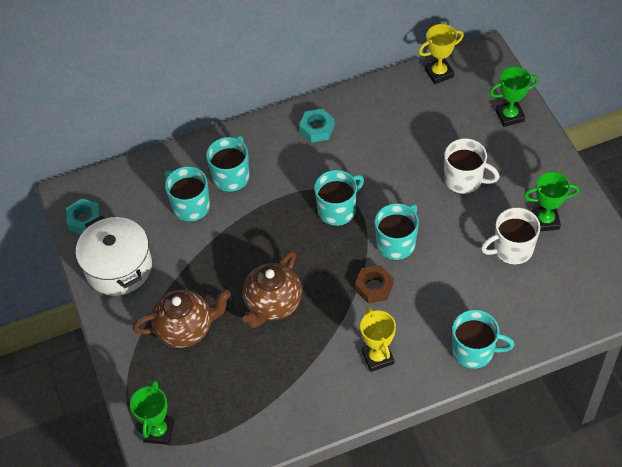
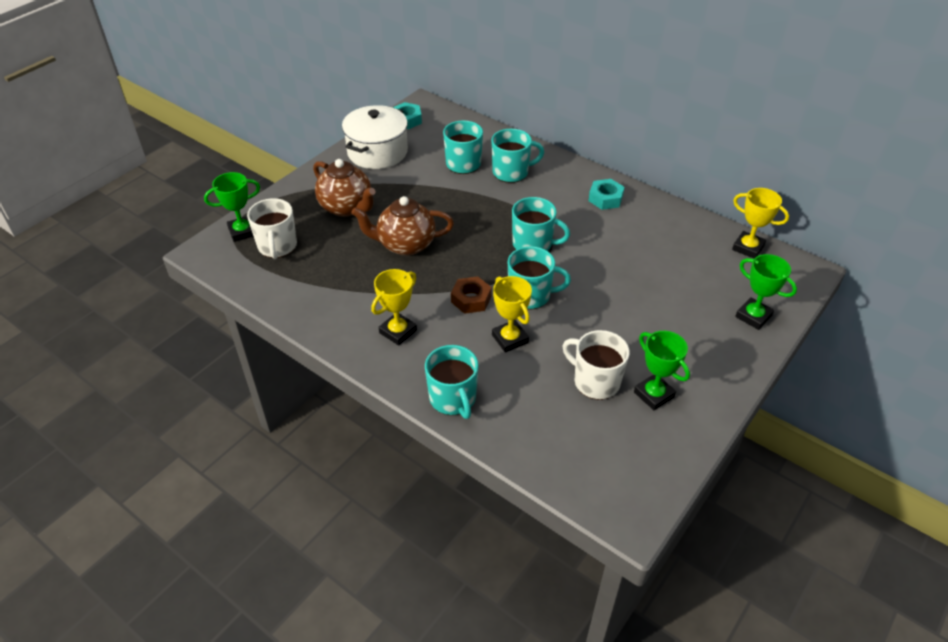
camera: 55 degrees right, 10 degrees down
(435, 282) = (510, 339): none -> yellow trophy
(464, 180) = (644, 313): white mug -> white mug (277, 246)

